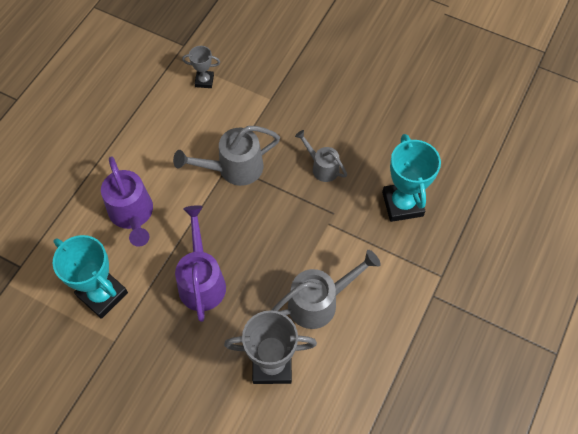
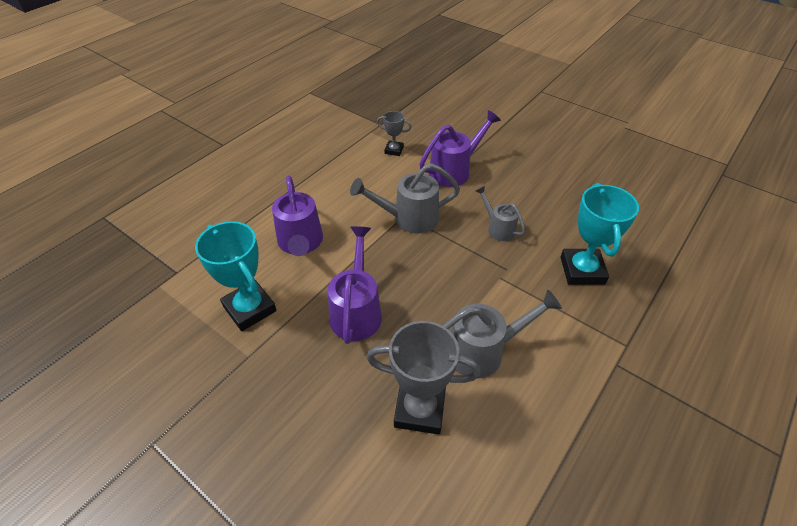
camera: 10 degrees right, 15 degrees down
(271, 100) = (454, 170): none -> purple watering can

